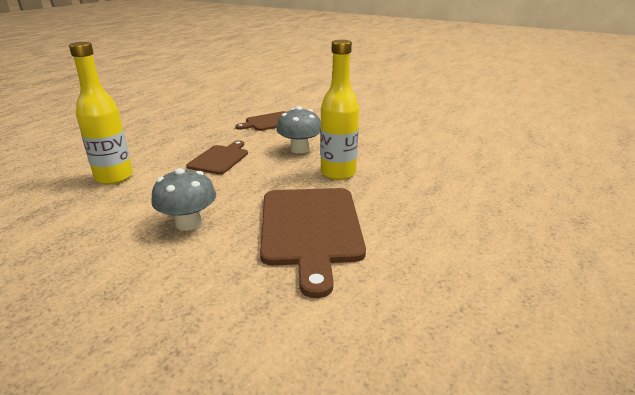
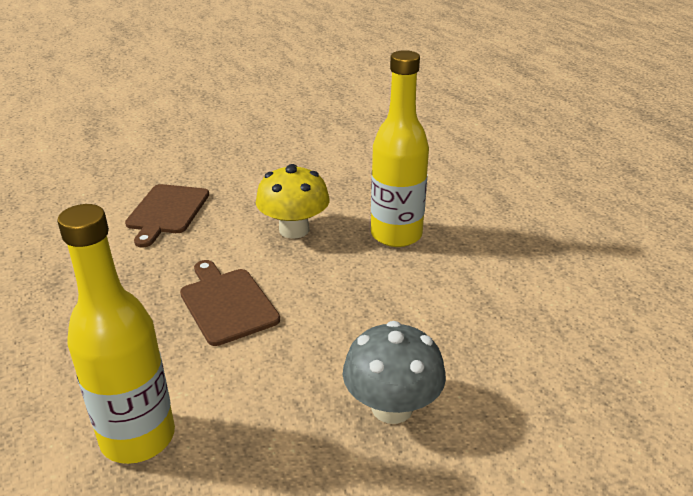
camera: 50 degrees left, 5 degrees up
(299, 149) = (294, 230): grey mushroom -> yellow mushroom
(310, 229) = (506, 314): brown cutting board -> none

